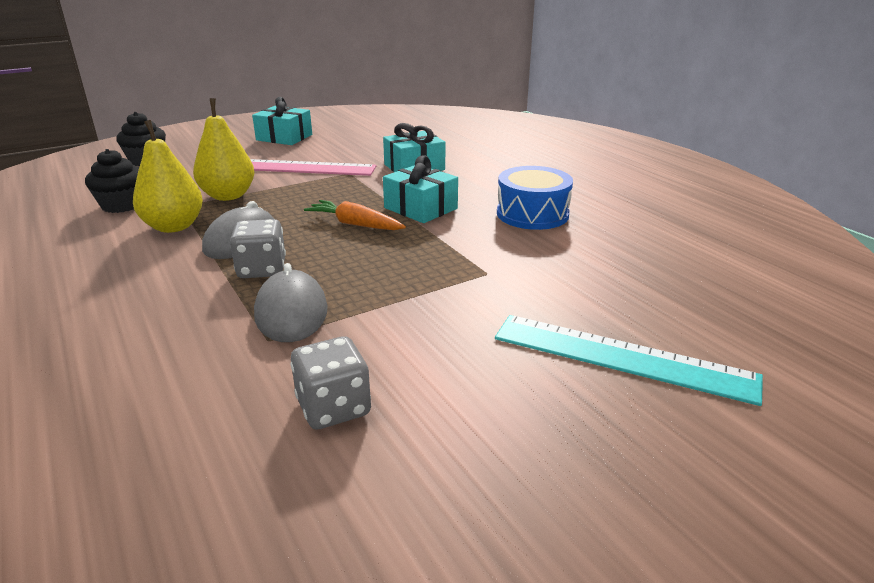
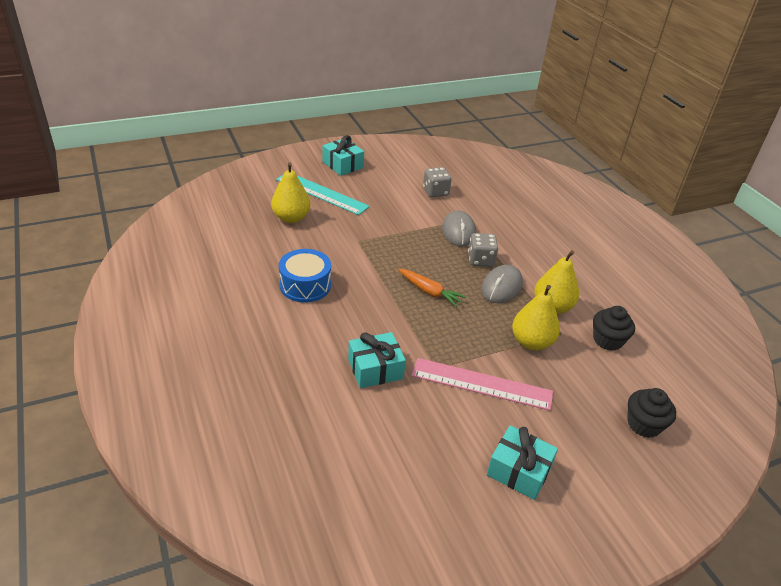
camera: 175 degrees left, 10 degrees up
(420, 208) = (382, 303): turquoise gift -> turquoise gift (343, 165)
(635, 294) = (291, 218): none -> yellow pear

